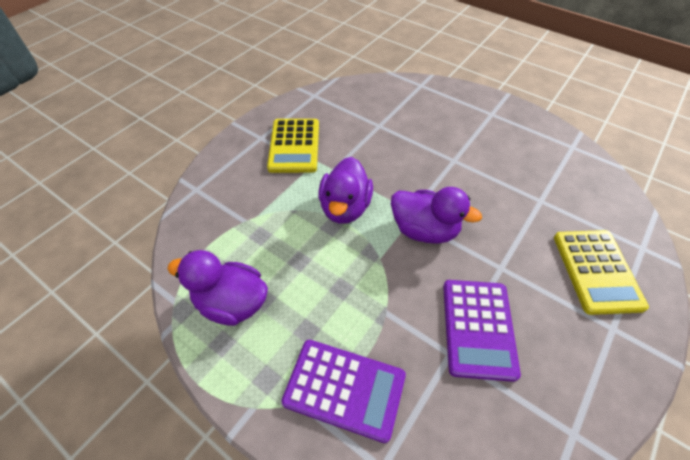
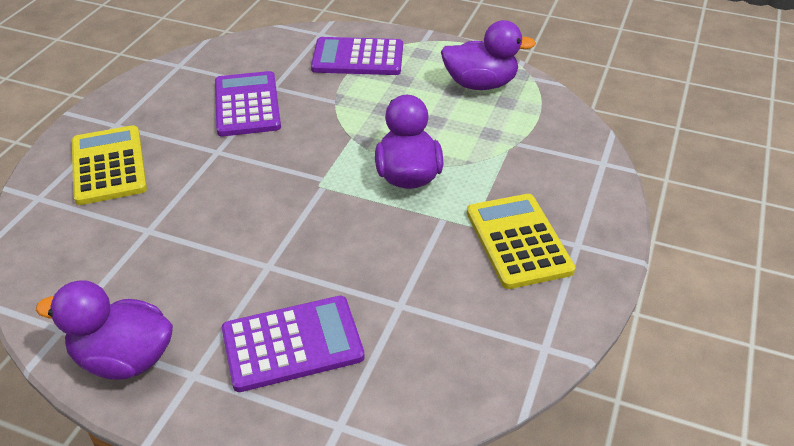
camera: 165 degrees right, 10 degrees down
(424, 230) = (305, 170): purple duck -> purple duck (124, 359)
(440, 118) = (292, 344): none -> purple calculator

